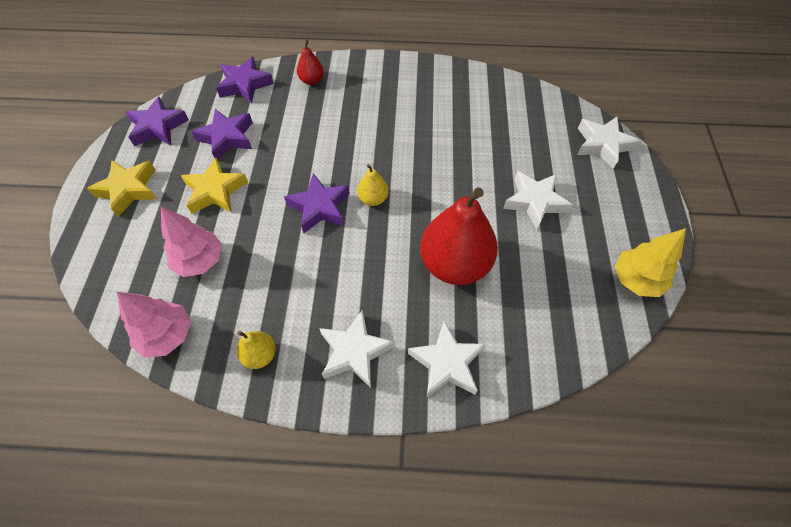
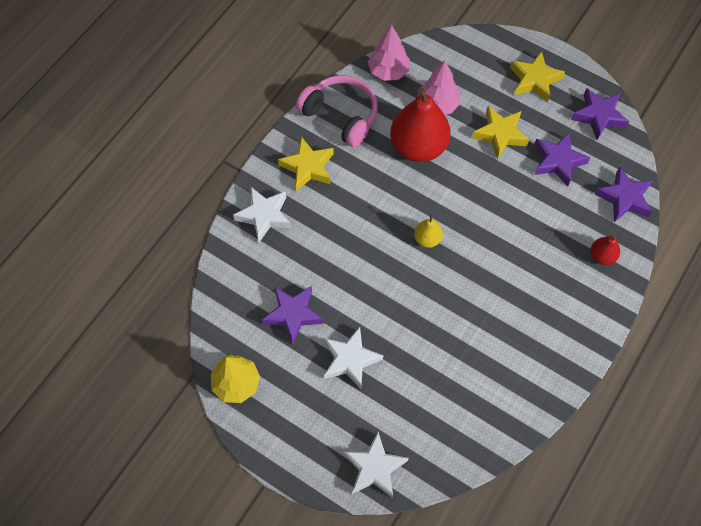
camera: 120 degrees right, 5 degrees up
(260, 355) = (341, 115): yellow pear -> pink headphones
(319, 207) = (441, 198): purple star -> purple star (293, 314)
(354, 352) = (308, 167): white star -> yellow star
(454, 264) = (332, 263): red pear -> red pear (418, 147)

